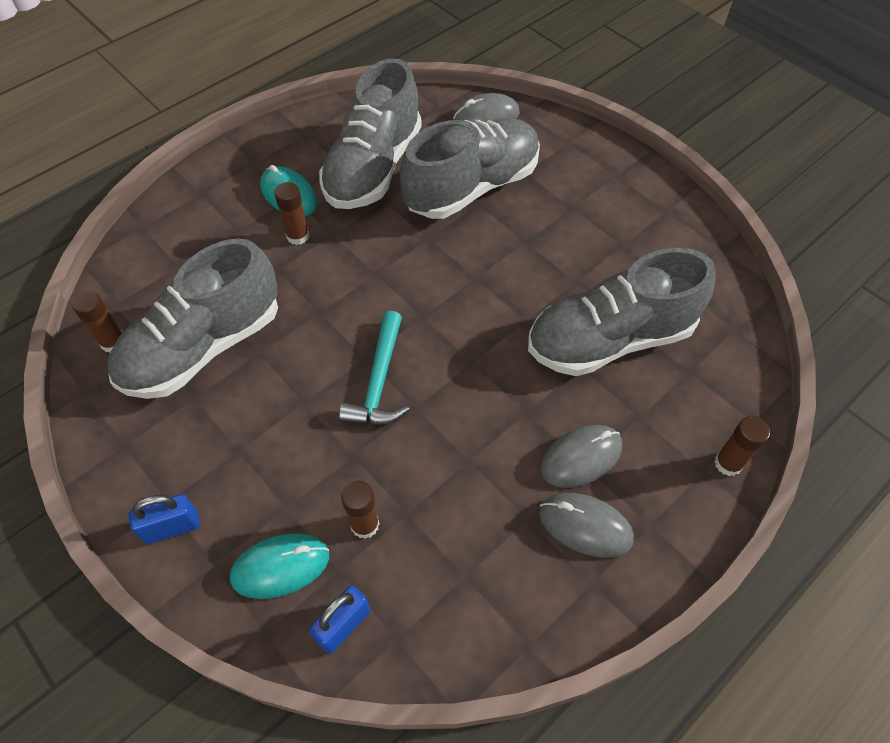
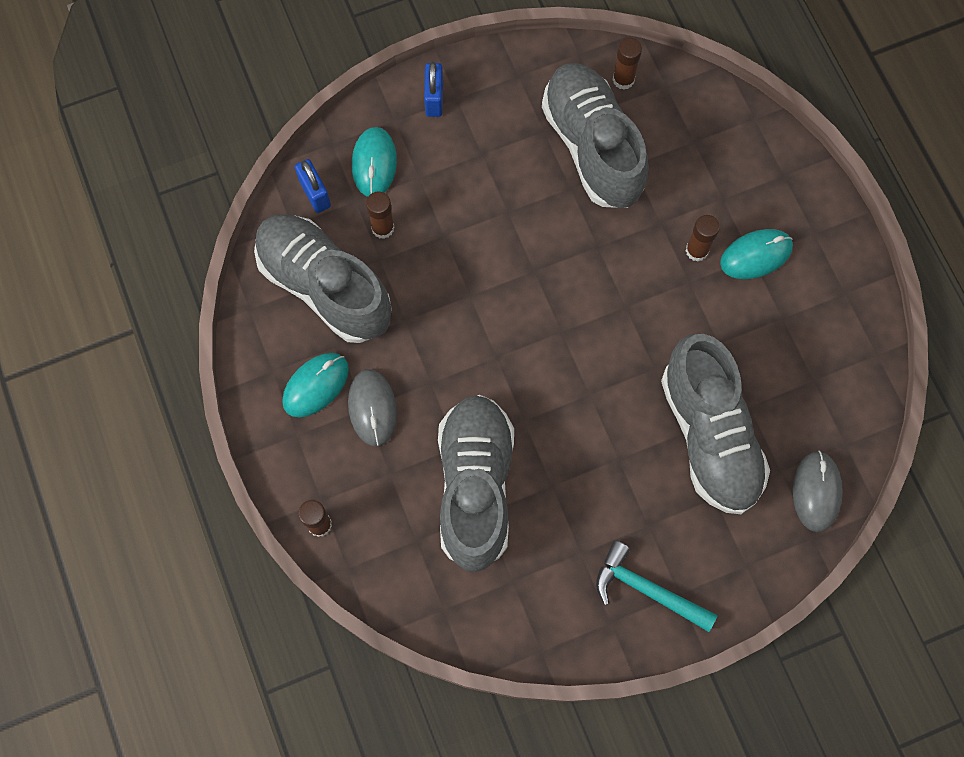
camera: 110 degrees right, 15 degrees up
(373, 168) = (769, 346): grey shoe -> grey shoe (325, 286)
(379, 382) = (505, 275): turquoise hammer -> turquoise hammer (646, 589)
(585, 526) = (316, 385): grey mouse -> turquoise mouse

